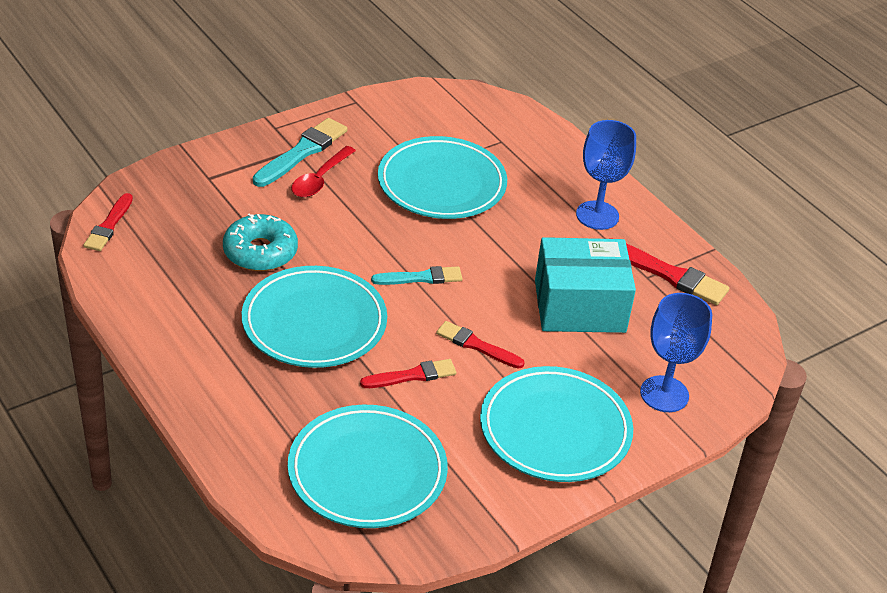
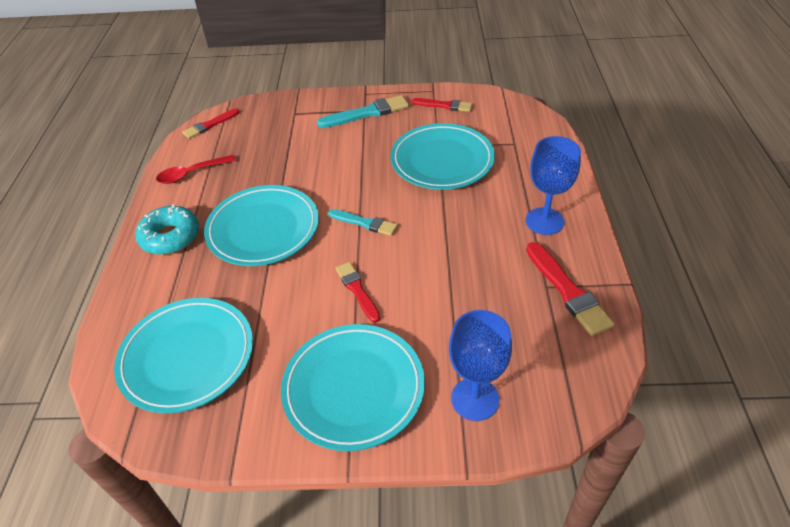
camera: 40 degrees right, 5 degrees up
(260, 252) = (278, 169): turquoise donut -> turquoise donut (170, 237)
(320, 179) = (361, 133): red spoon -> red spoon (191, 174)
(411, 376) = (289, 294): red brush -> red brush (444, 105)
(579, 306) = (466, 290): turquoise box -> none

